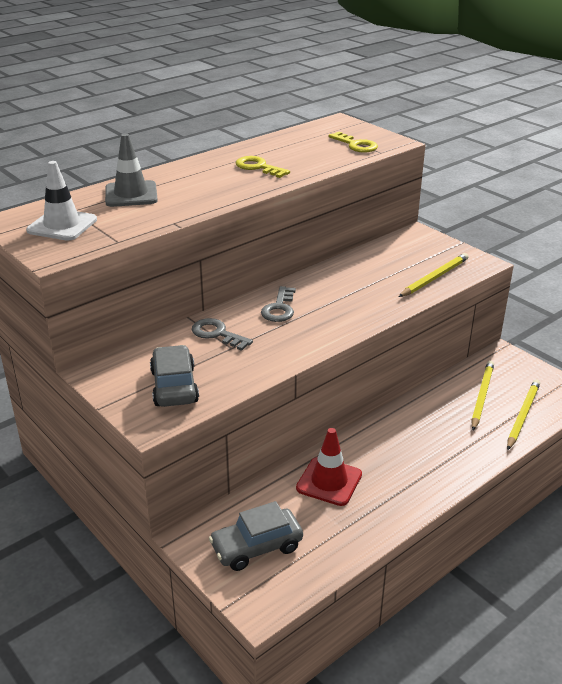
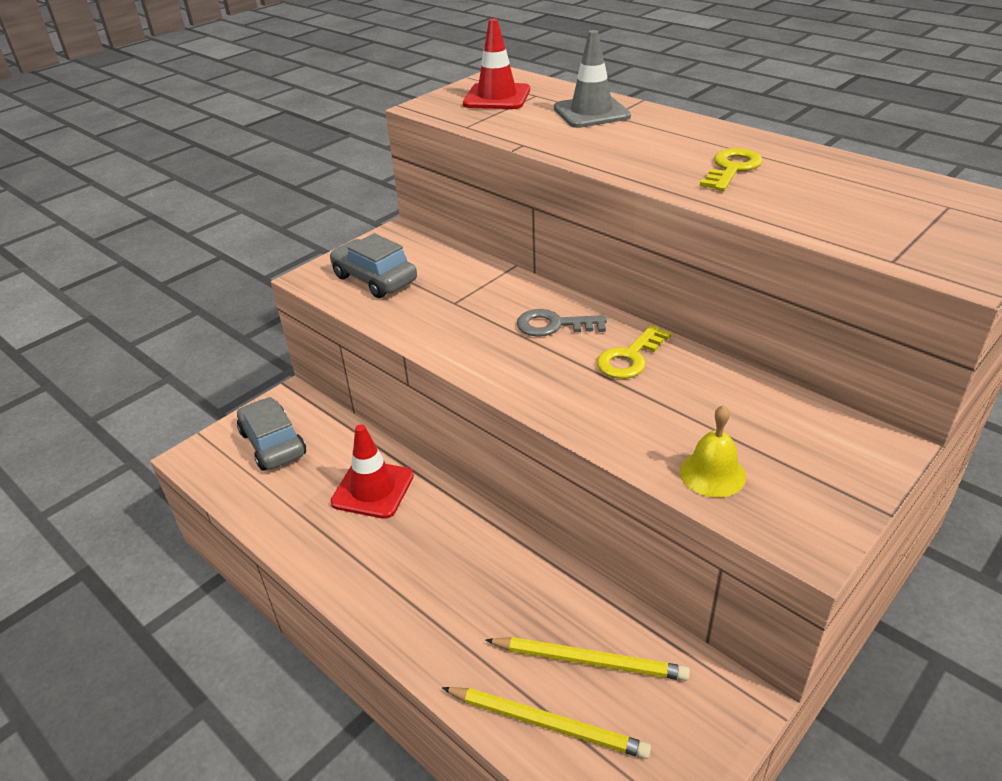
camera: 85 degrees right, 5 degrees up
(62, 225) = (497, 97): white traffic cone -> red traffic cone
(174, 386) = (374, 279): grey car -> grey car turned 120 degrees counterclockwise
(217, 334) = (481, 289): grey key -> none
(356, 145) = (904, 234): yellow key -> yellow key (630, 357)
(434, 277) = (712, 473): yellow pencil -> yellow bell

